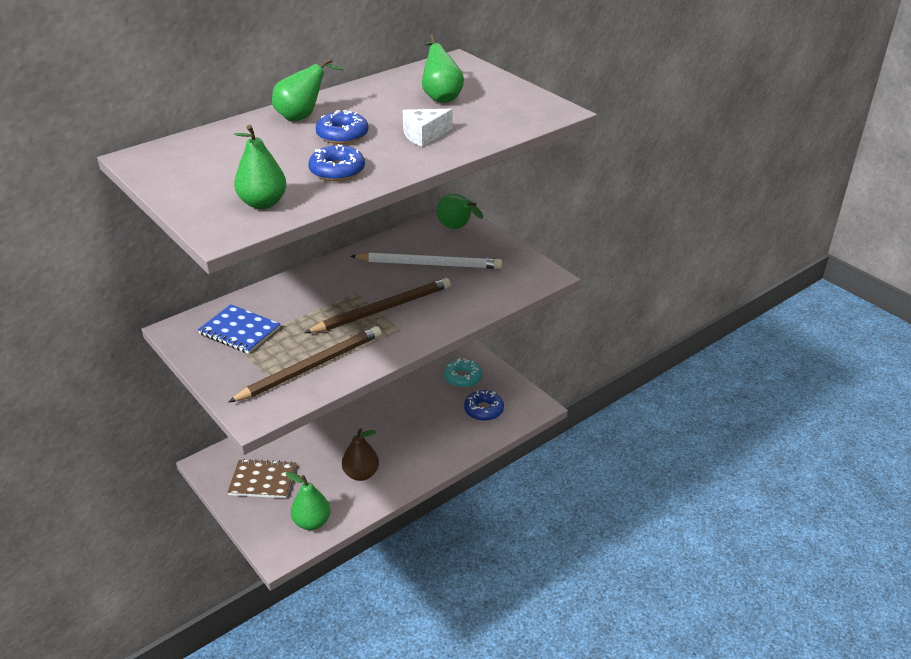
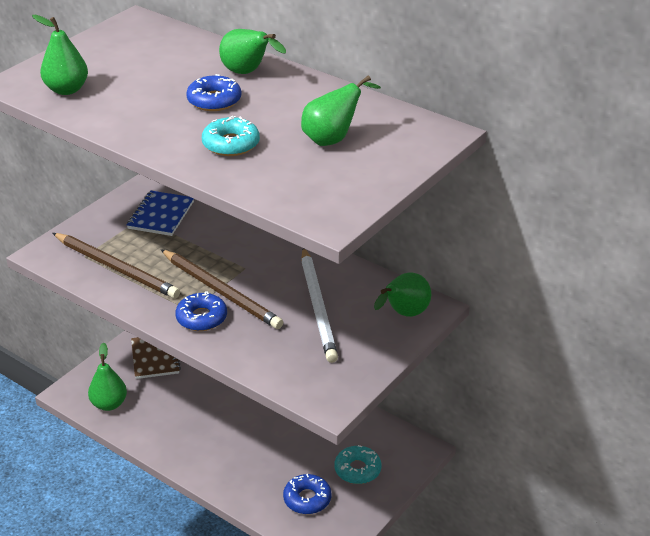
camera: 75 degrees right, 0 degrees up
(337, 171) = (137, 112): blue donut -> blue donut (201, 318)
(361, 474) = (179, 422): brown pear -> none
(424, 135) = (231, 144): white cheese -> turquoise donut

